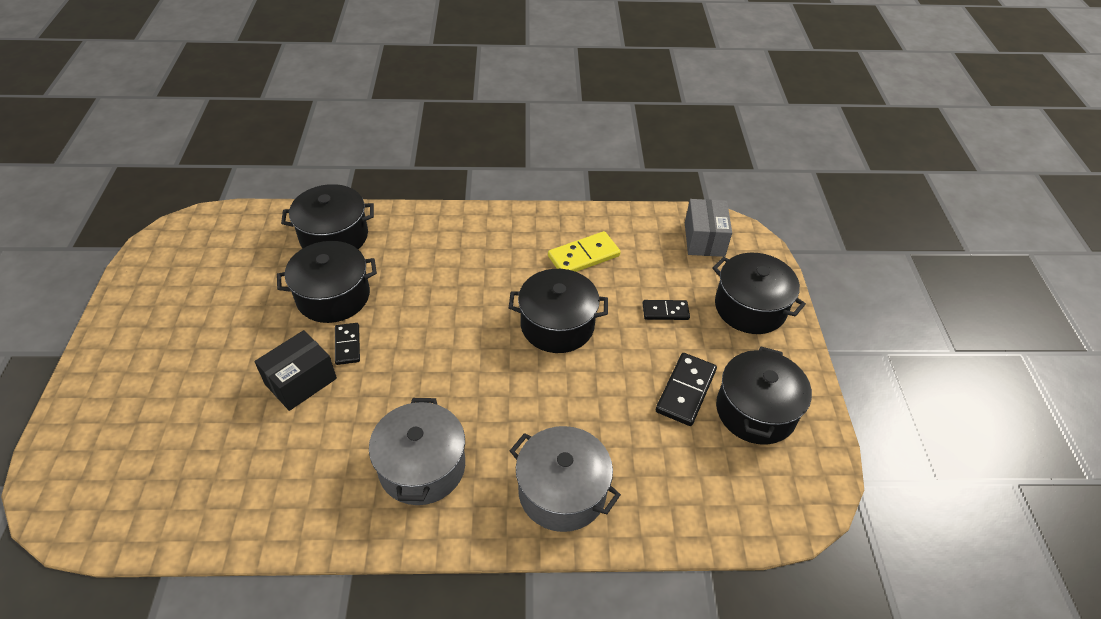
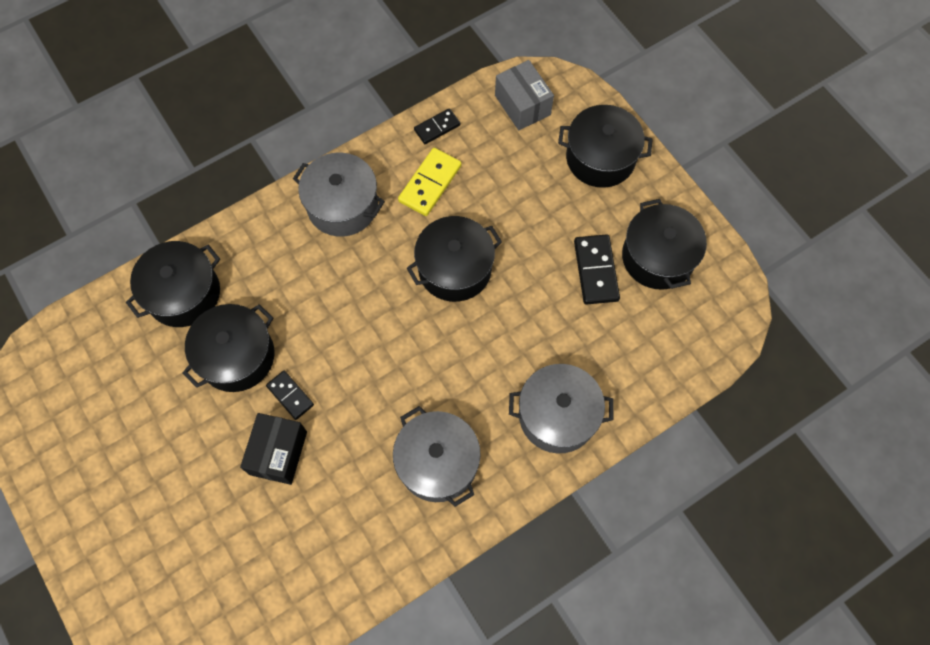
camera: 30 degrees left, 20 degrees up
(501, 238) = (342, 205): none -> grey pot
(665, 311) = (535, 202): black domino -> black domino (437, 127)

